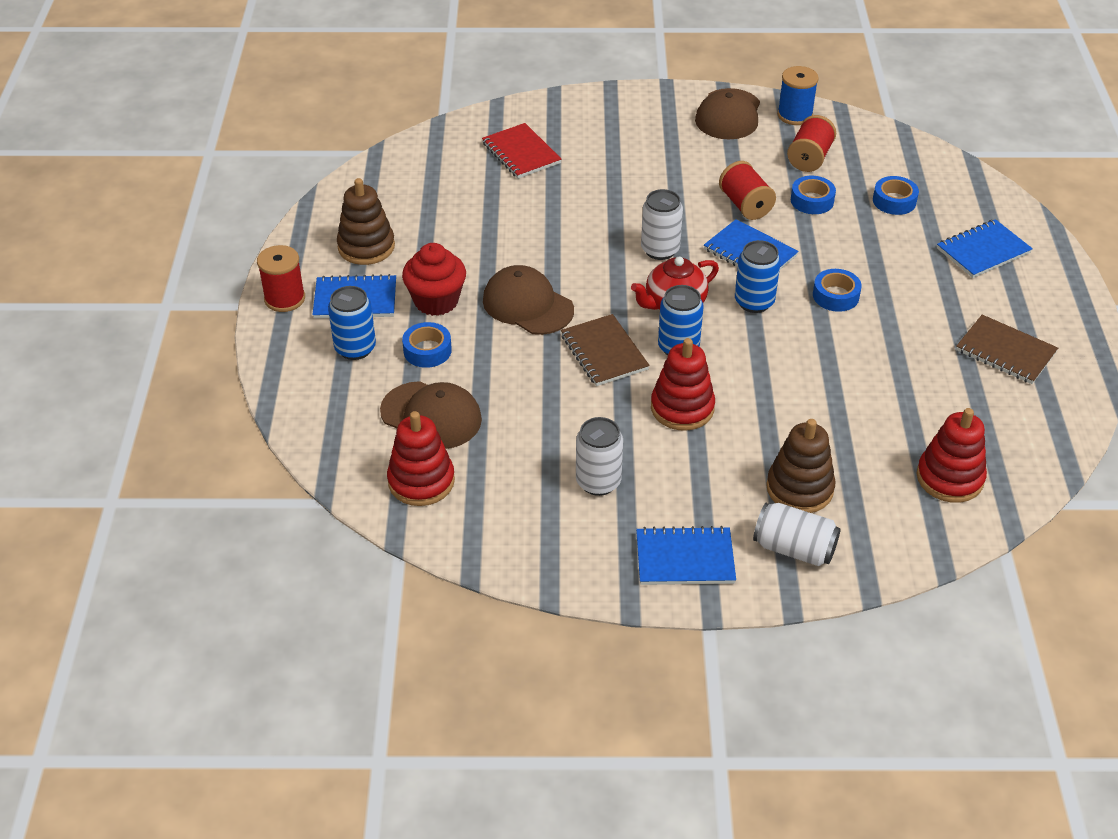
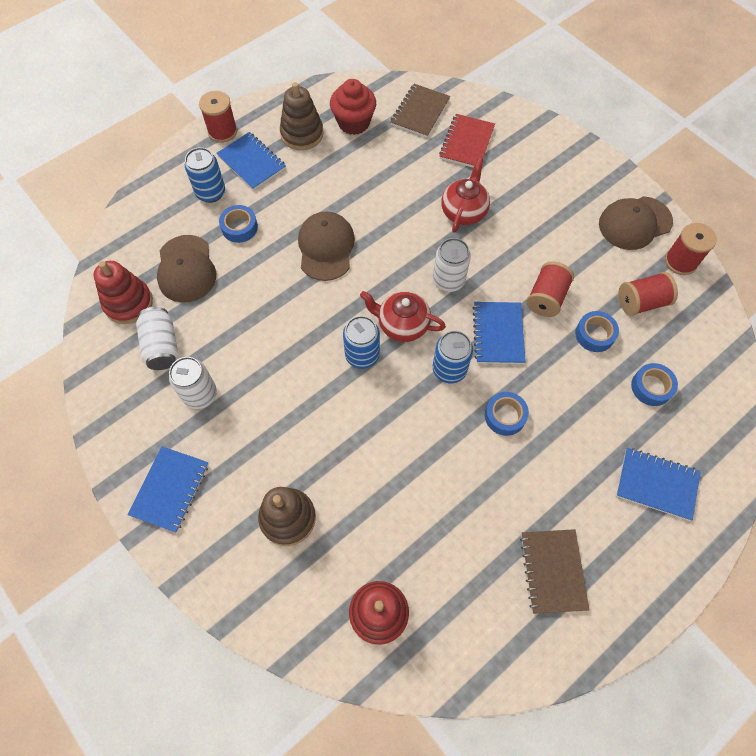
camera: 50 degrees right, 20 degrees up
(436, 301) = (286, 200): red cupcake -> red cupcake (353, 123)
(595, 198) = (464, 211): none -> red teapot
(604, 352) = (319, 318): brown notebook -> brown notebook (420, 112)
(682, 408) = (306, 396): red stacking toy -> none
(685, 558) = (170, 489): blue notebook -> blue notebook turned 60 degrees clockwise
(794, 549) = (228, 551): white can -> white can (162, 346)
(795, 115) = (680, 261): blue spool -> red spool

